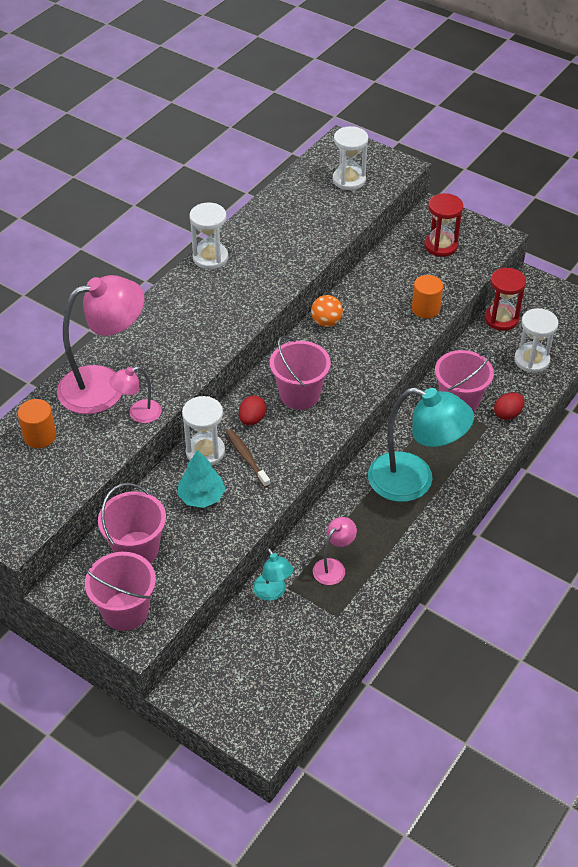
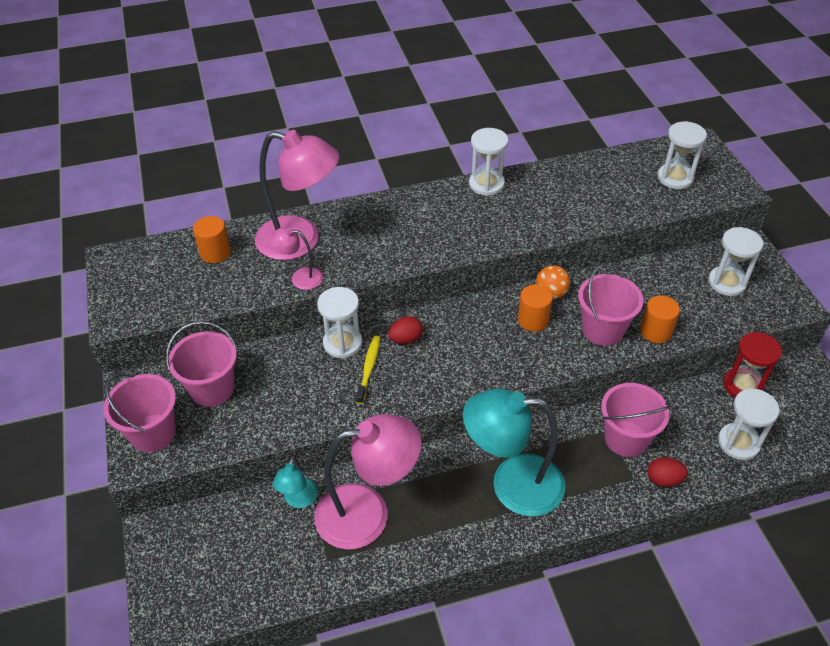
camera: 40 degrees right, 0 degrees up
(201, 496) = (302, 378): turquoise tree -> none
(246, 458) = (369, 368): brown toothbrush -> yellow toothbrush
(299, 395) = (465, 342): pink bucket -> pink bucket (602, 330)
(333, 350) = (533, 320): none -> orange cylinder
(333, 567) = (368, 513): pink lamp -> pink lamp, size x2.11
(414, 481) = (512, 485): turquoise lamp -> turquoise lamp turned 120 degrees clockwise
(441, 246) = (727, 282): red hourglass -> white hourglass

